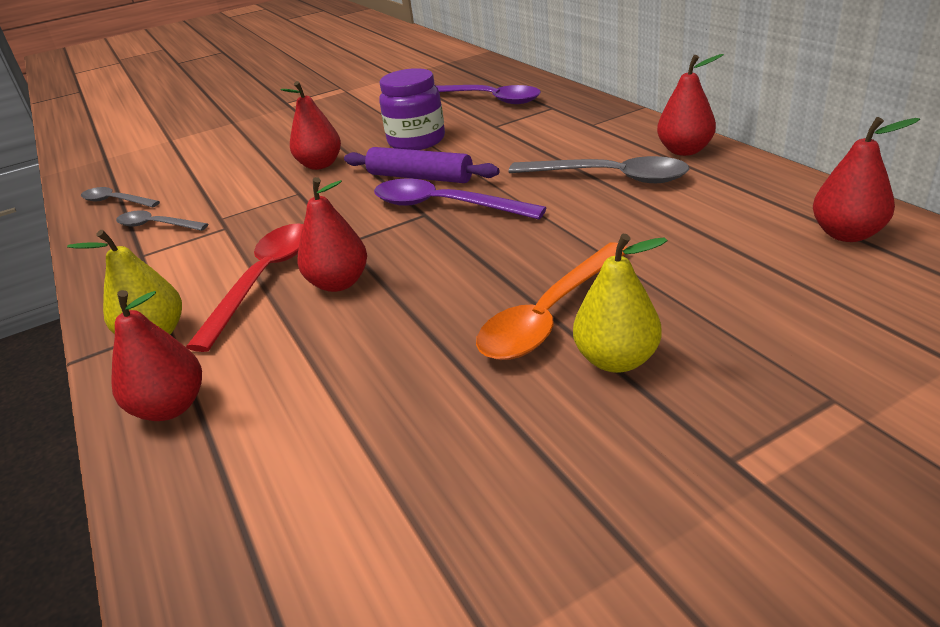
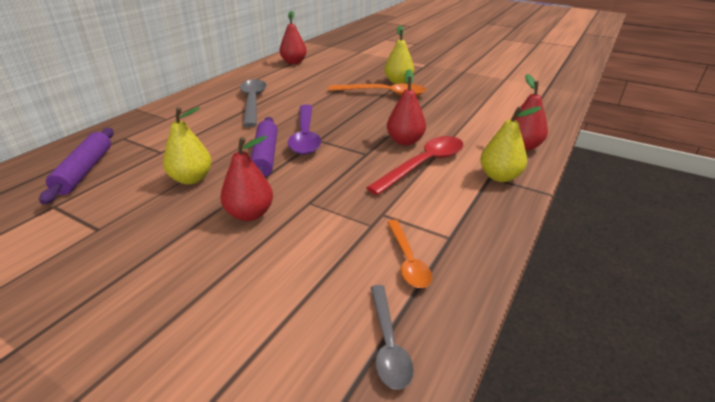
camera: 125 degrees left, 0 degrees up
(156, 225) = (408, 260): grey spoon -> orange spoon
(264, 280) = (423, 165): red spoon -> red spoon turned 150 degrees clockwise
(416, 141) = (191, 179): purple jar -> yellow pear
(488, 99) = (85, 171): purple spoon -> purple rolling pin
(684, 150) = (214, 91): red pear -> none

